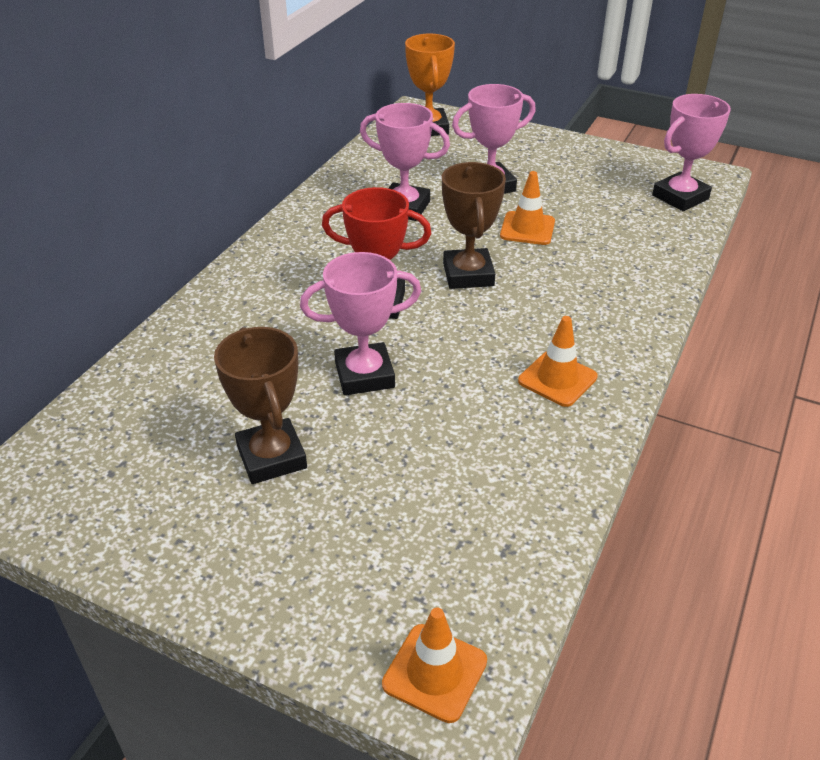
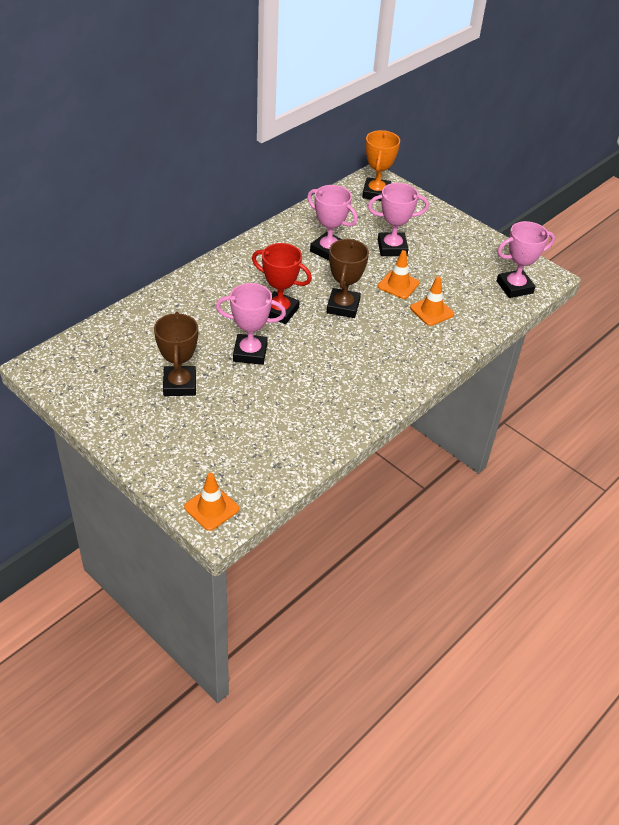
camera: 15 degrees right, 5 degrees up
(557, 379) = (358, 384): orange traffic cone -> orange traffic cone (432, 311)

